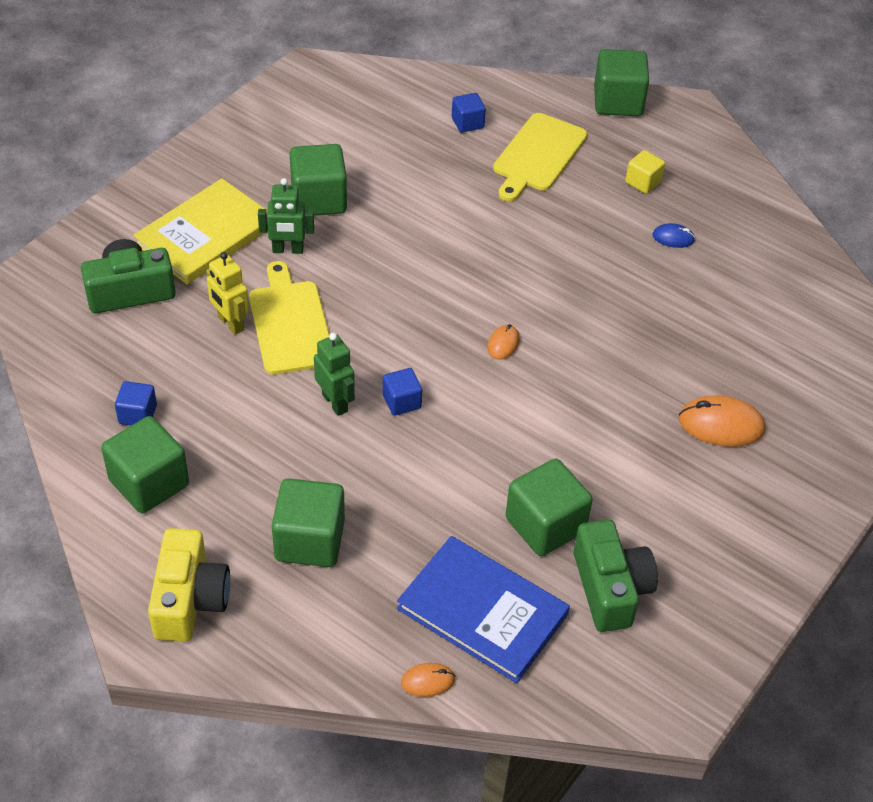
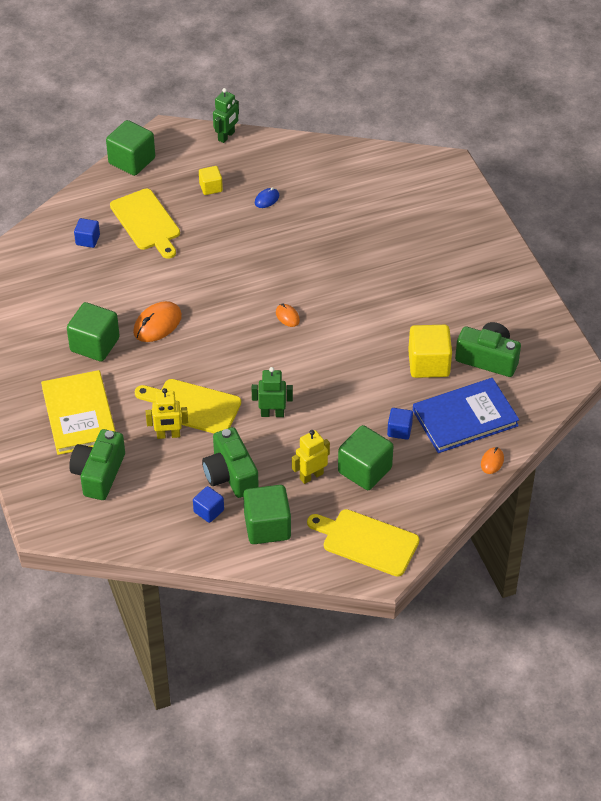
camera: 55 degrees left, 0 degrees up
(190, 599) = (366, 541): yellow camera -> yellow cutting board
(209, 408) = (230, 474): none -> green camera
(261, 488) = (311, 476): none -> yellow robot
(288, 250) = (127, 380): green robot -> green robot (226, 136)
(402, 402) = (295, 383): blue cube -> blue cube (399, 430)
(545, 525) = (429, 364): green cube -> yellow cube
(721, 425) = (417, 256): orange mouse -> orange mouse (157, 324)

